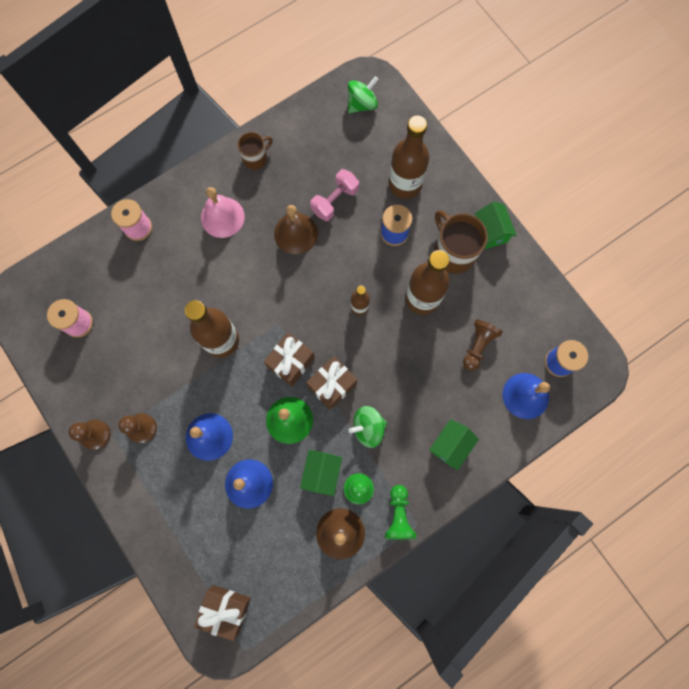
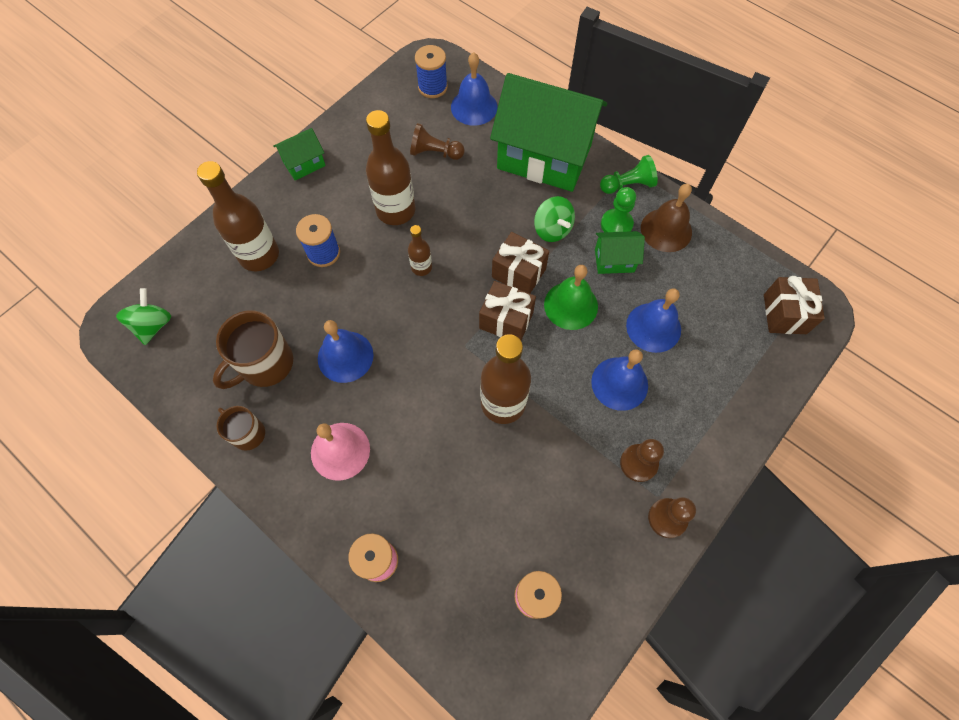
camera: 105 degrees left, 10 degrees down
(296, 233) = (345, 356): brown bell -> blue bell
(335, 201) = (293, 324): pink dumbbell -> none
(362, 104) = (153, 325): green spinning top -> green spinning top turned 60 degrees clockwise
(450, 445) = (544, 157): green house -> green house, size x2.32
(453, 252) = (335, 192): brown mug -> brown mug (265, 364)

